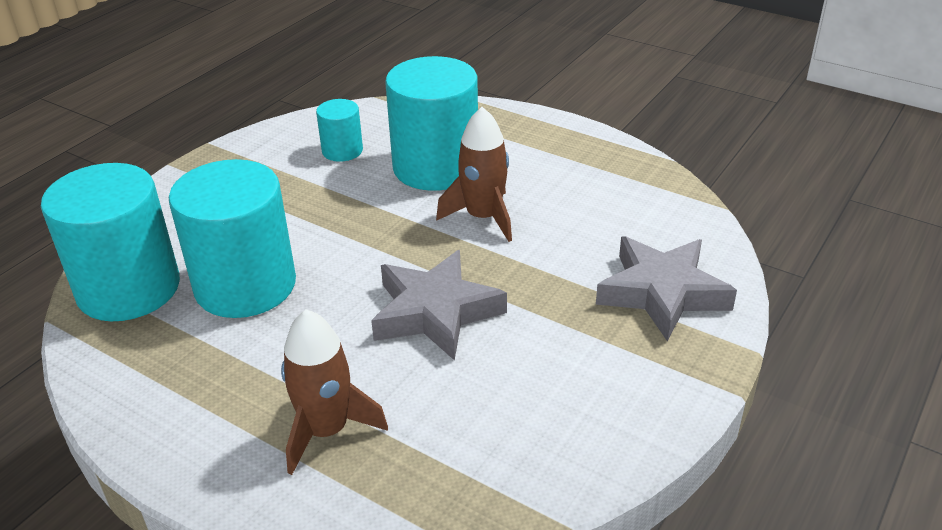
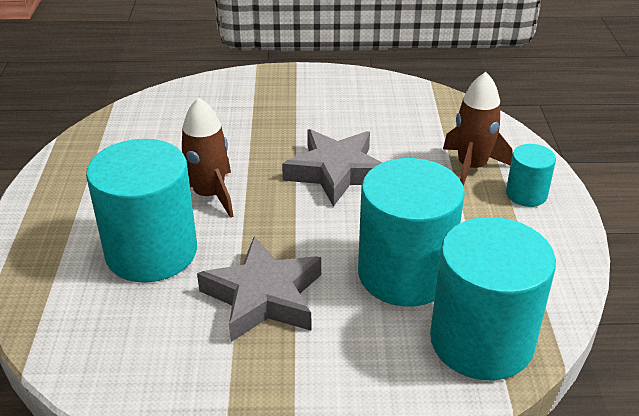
camera: 125 degrees left, 0 degrees up
(342, 151) = (163, 330): turquoise cylinder -> turquoise cylinder (526, 194)
(662, 293) = (233, 101): grey star -> grey star (263, 297)

